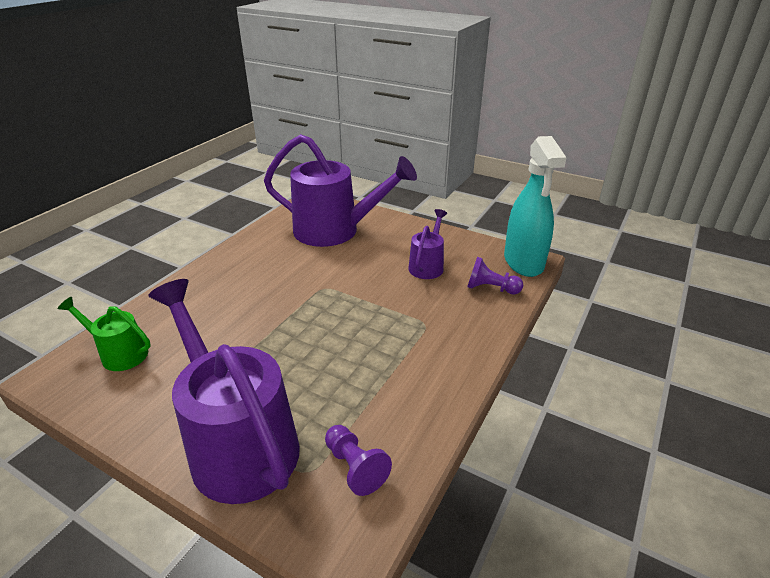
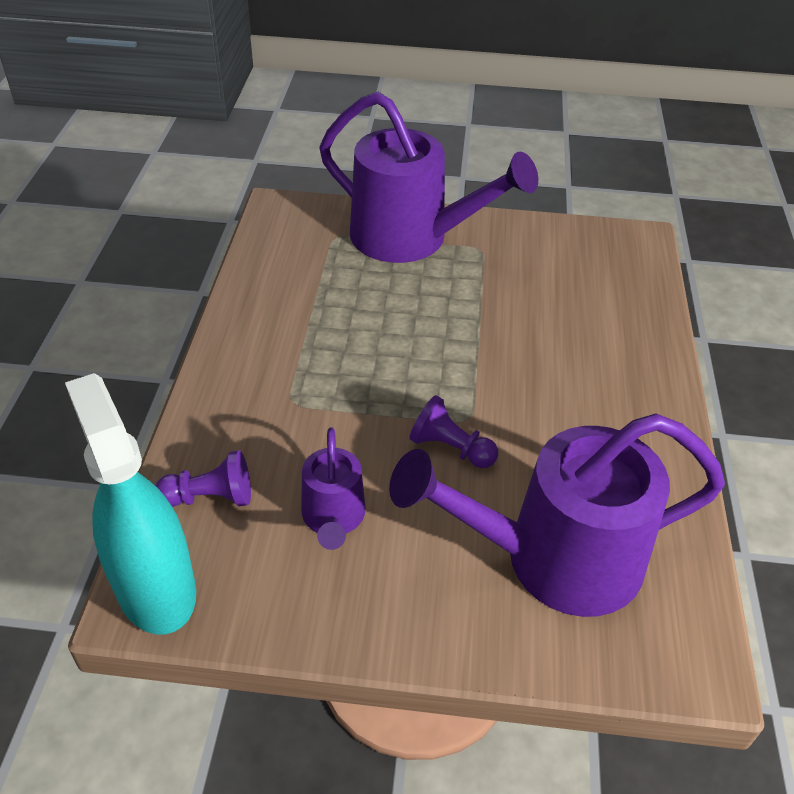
camera: 155 degrees right, 10 degrees up
(119, 353) = (608, 271): green watering can -> none
(355, 467) = (300, 248): purple pawn -> purple pawn (451, 448)

